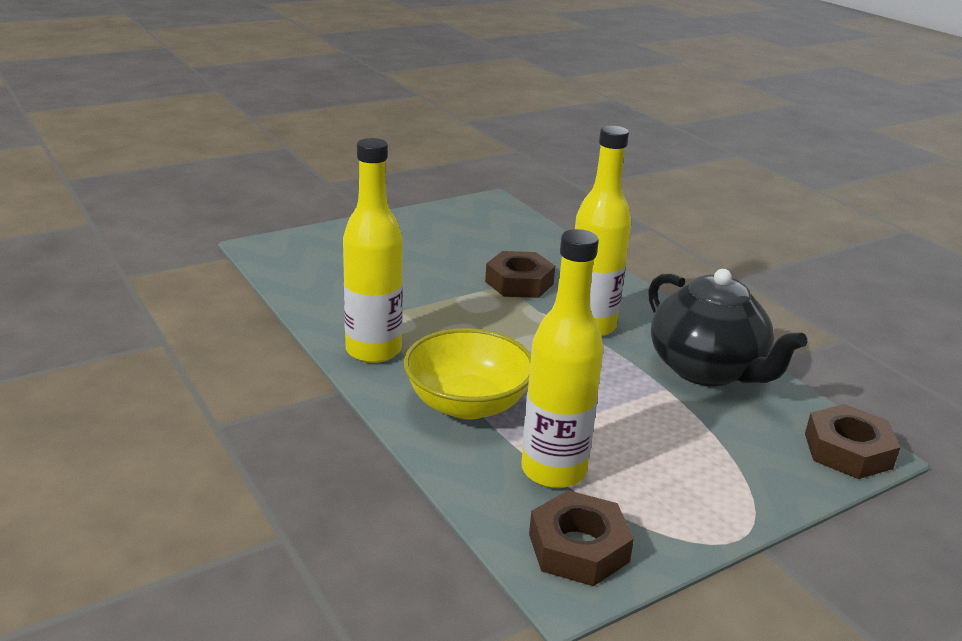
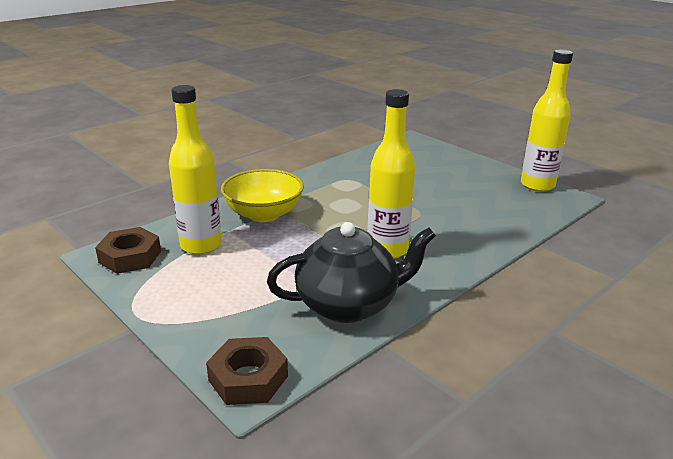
camera: 80 degrees right, 0 degrees up
(373, 350) = (311, 182): yellow bottle -> yellow bottle (537, 185)
(519, 282) = (434, 218): brown nut -> none
(707, 369) = (348, 304): black teapot -> black teapot turned 150 degrees counterclockwise

